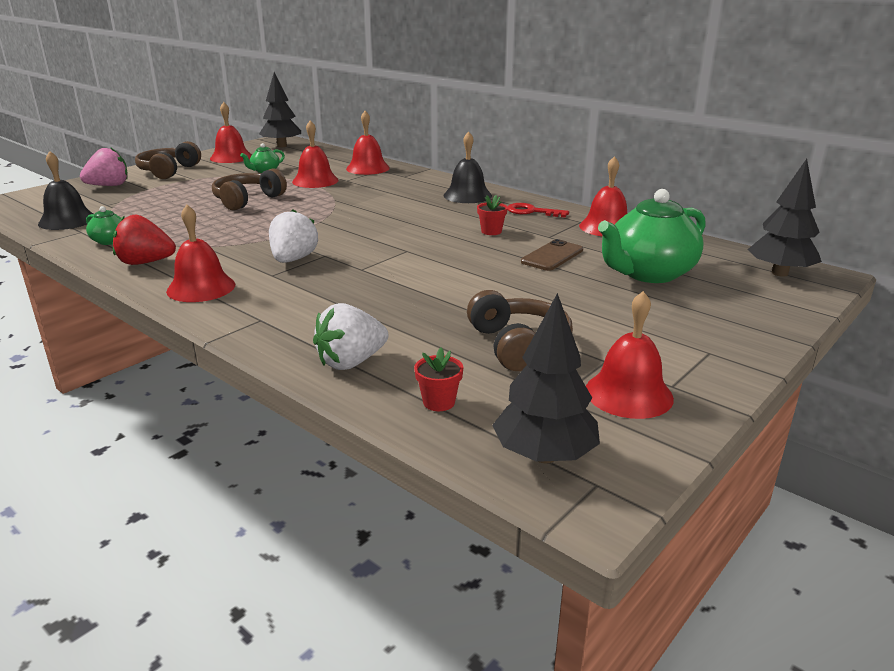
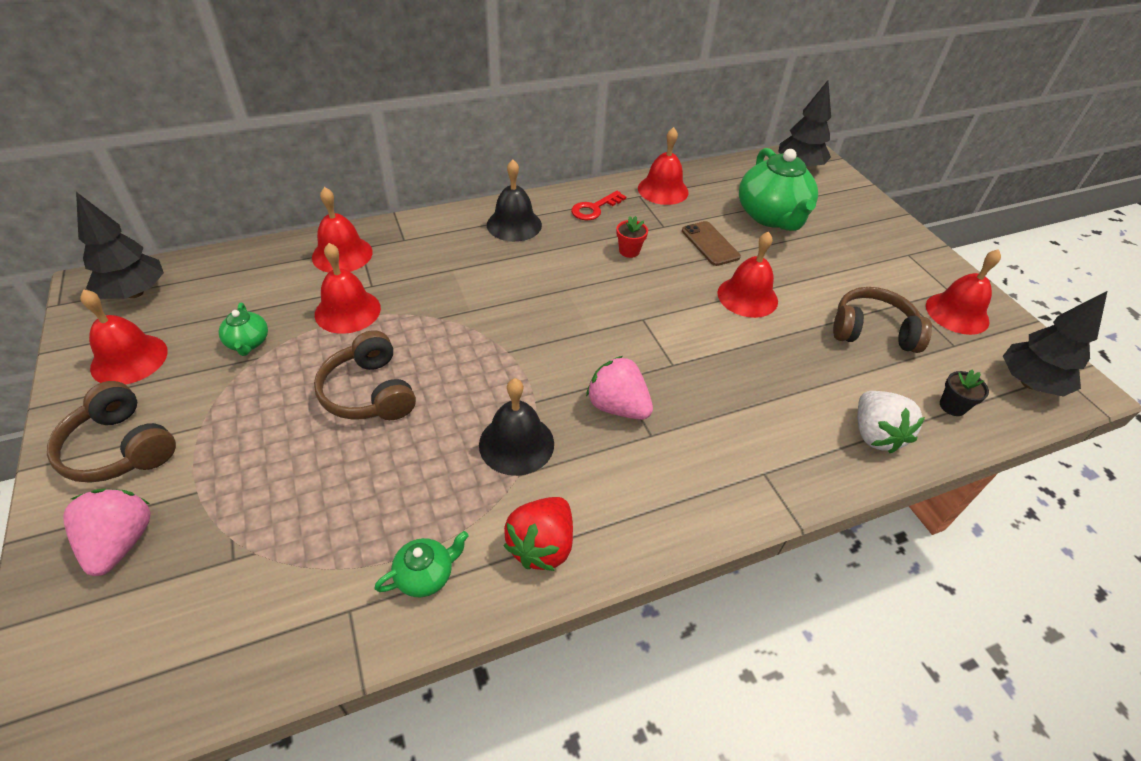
camera: 65 degrees left, 20 degrees up
(67, 220) = (274, 625): black bell -> black bell (516, 444)
(201, 287) = (657, 504): red bell -> red bell (747, 297)
(293, 260) = (617, 406): white strawberry -> pink strawberry
(439, 402) = (952, 406): red flower pot -> black flower pot

